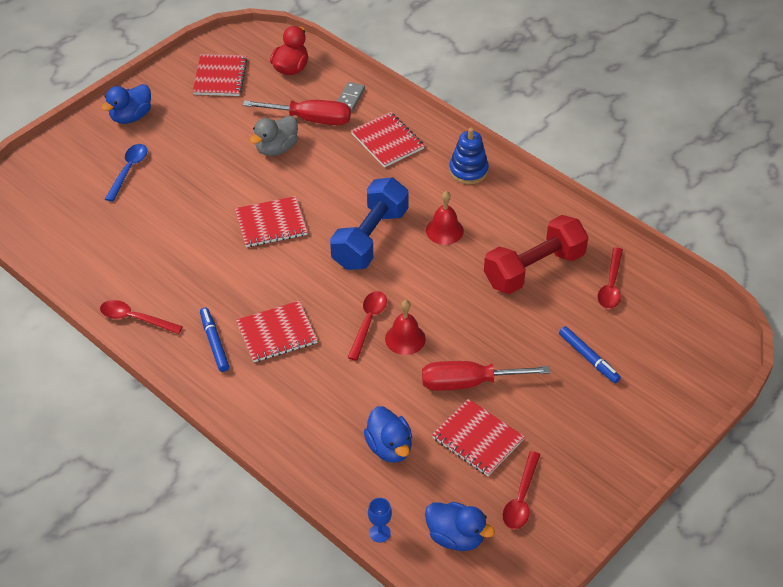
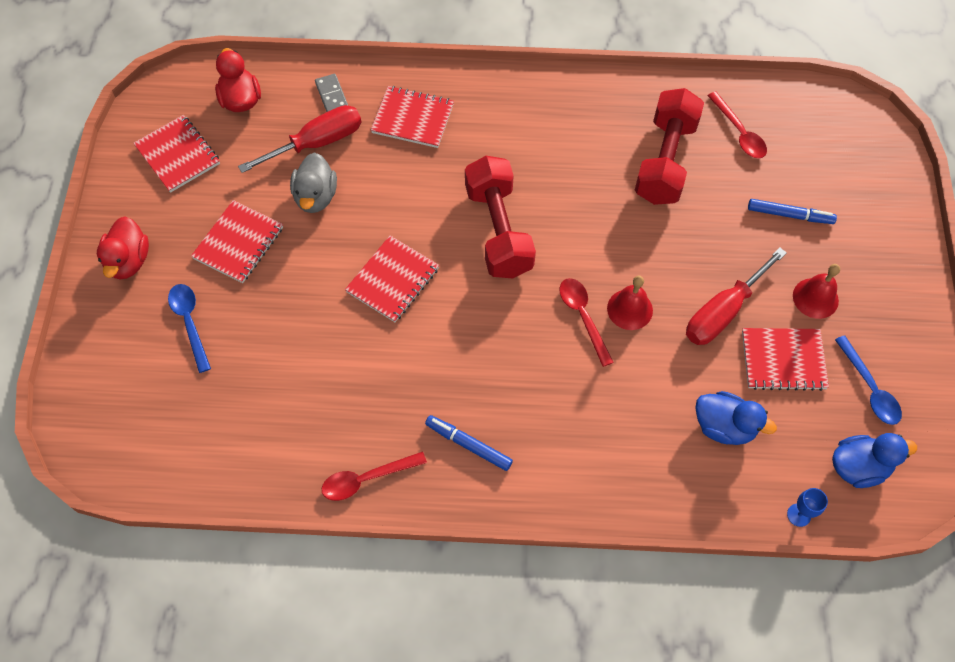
camera: 40 degrees left, 15 degrees up
(131, 117) = (129, 261): blue duck -> red duck
(277, 333) = (515, 390): red notebook -> red notebook (239, 243)
(370, 238) = (498, 230): blue dumbbell -> red dumbbell
(444, 230) = (554, 176): red bell -> red bell (815, 298)
(468, 171) = (514, 101): blue stacking toy -> none
(521, 498) = (869, 388): red spoon -> blue spoon

